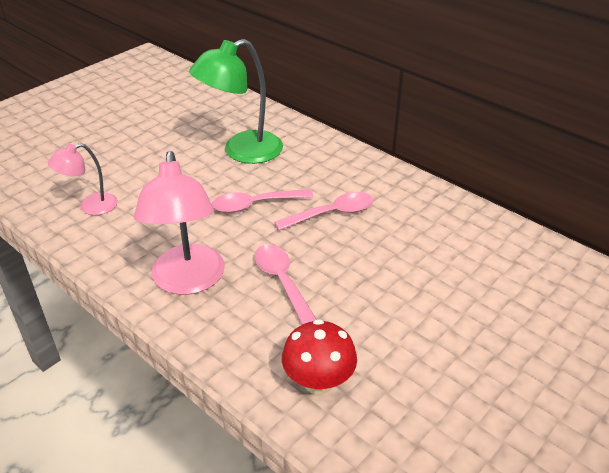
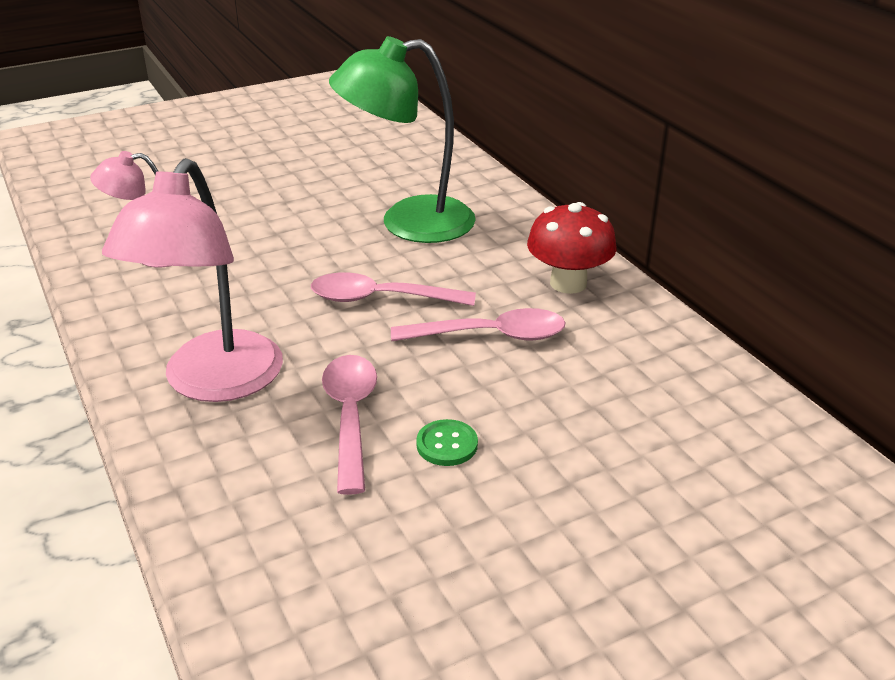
camera: 20 degrees right, 5 degrees down
(318, 381) = (310, 582): red mushroom -> red mushroom (568, 283)
(345, 284) = (447, 444): none -> green button

